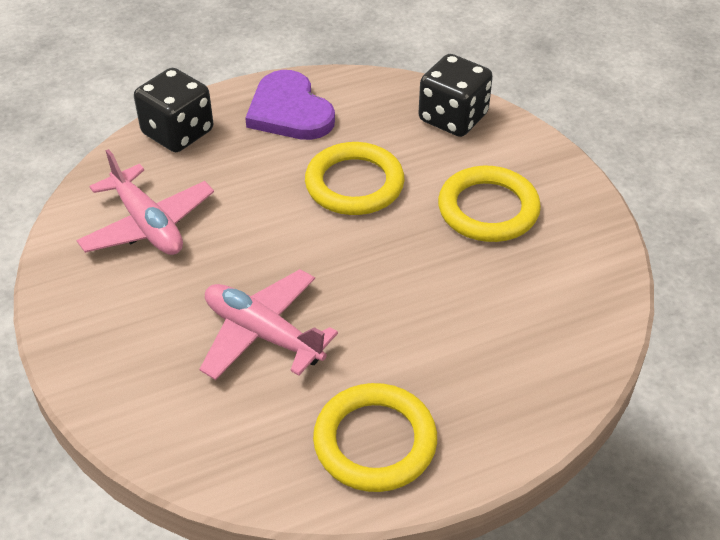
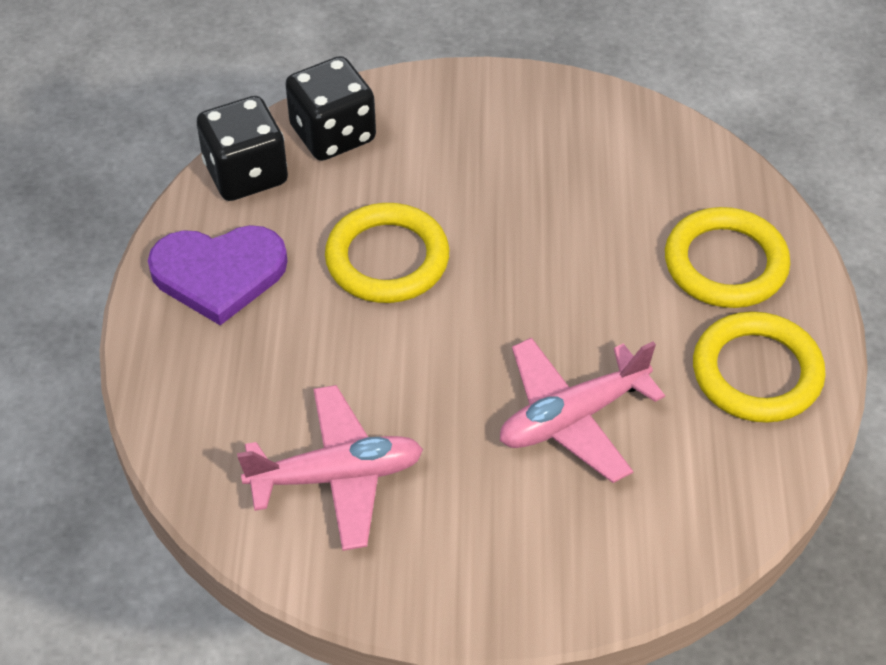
camera: 65 degrees left, 5 degrees up
(178, 132) = (183, 397): black dice -> black dice (246, 174)
(488, 209) = (494, 164): yellow ring -> yellow ring (725, 263)

